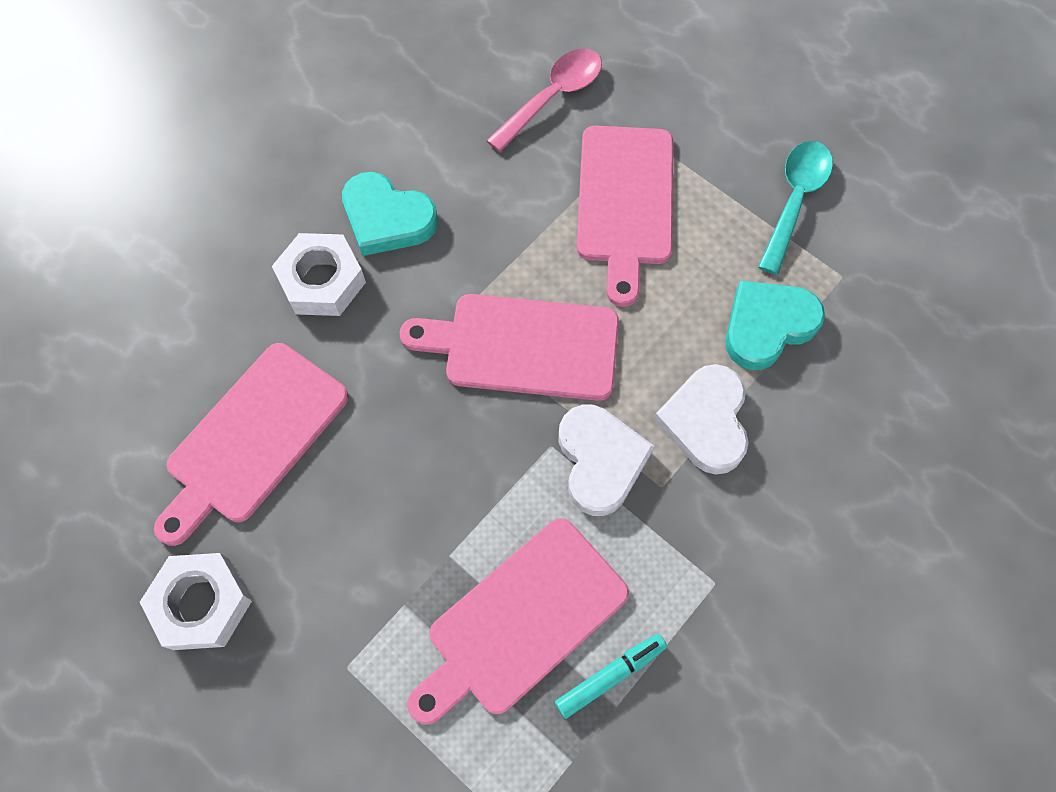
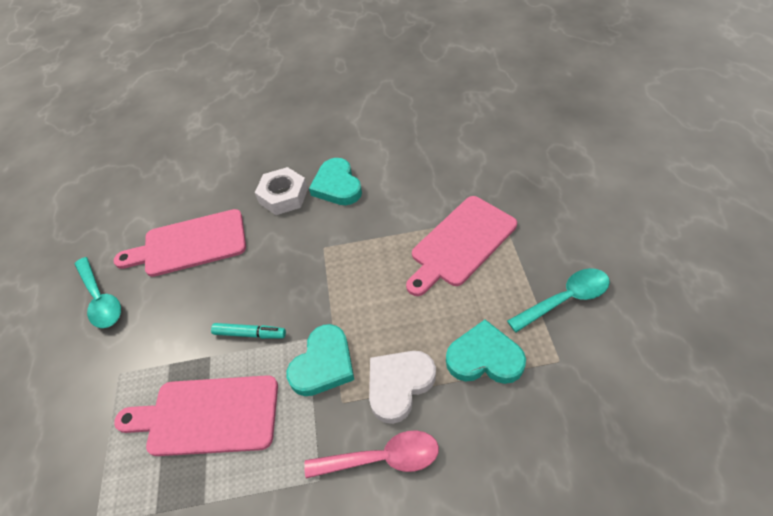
camera: 45 degrees right, 15 degrees down
(202, 603) = (101, 299): white nut -> turquoise spoon
(523, 346) = (341, 281): pink cutting board -> none
(553, 97) = (469, 174): pink spoon -> pink spoon (382, 458)
(600, 461) = (323, 364): white heart -> turquoise heart
(610, 676) = (217, 483): turquoise marker -> turquoise marker (250, 334)

